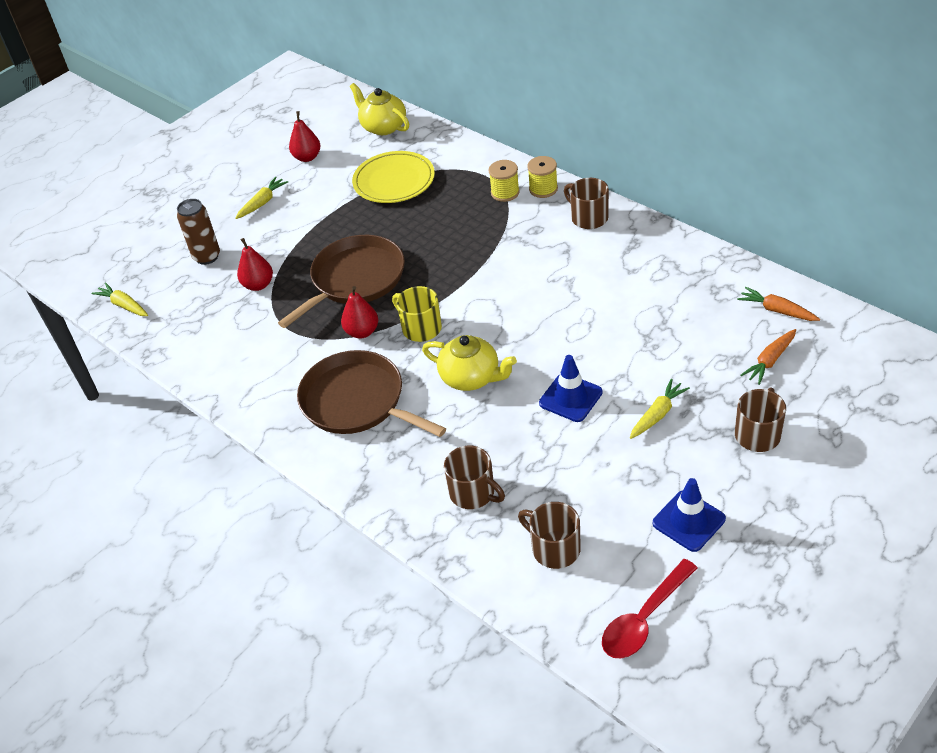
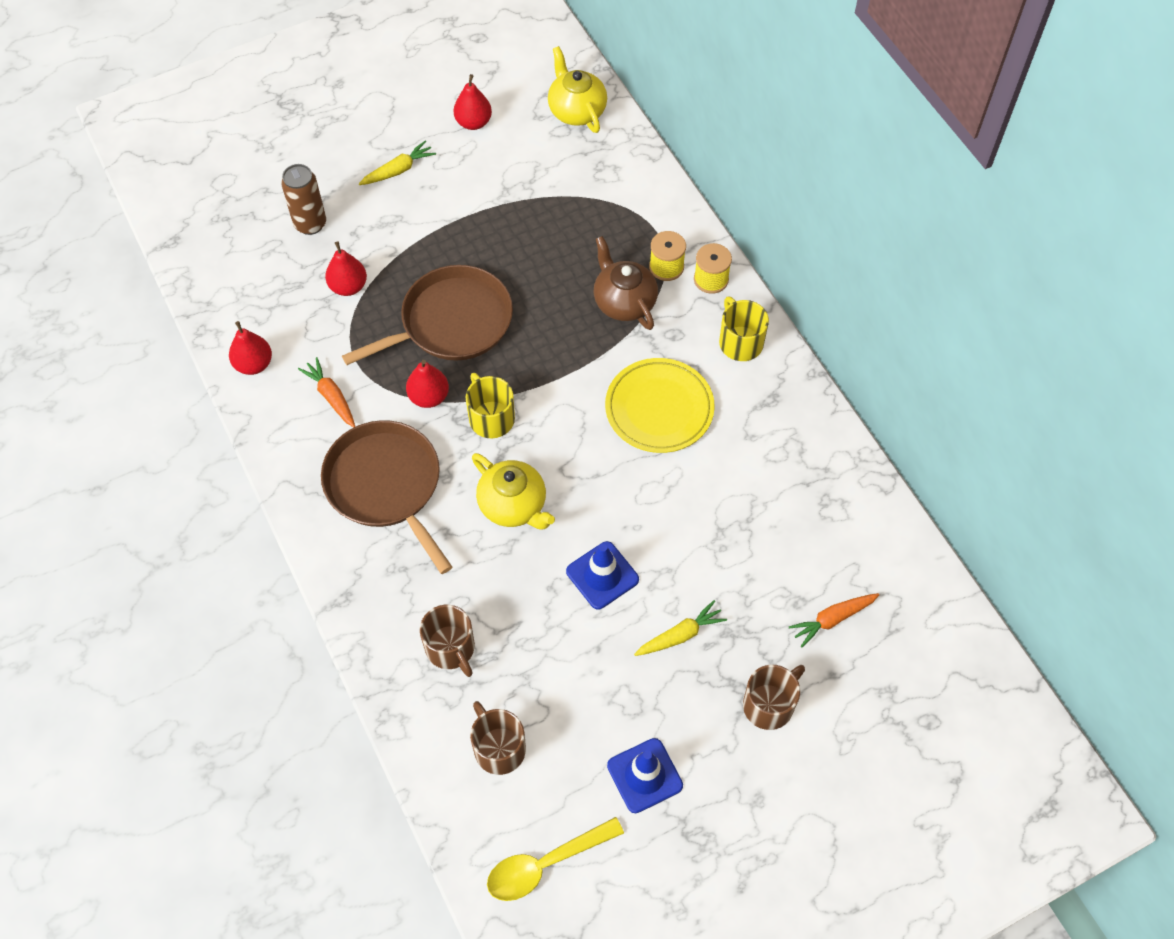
camera: 15 degrees right, 15 degrees up
(124, 305) = (201, 255): yellow carrot -> none
(203, 360) = (254, 364): none -> red pear
(394, 181) = (553, 198): yellow plate -> yellow plate (659, 408)
(485, 223) = (624, 302): none -> brown teapot
(588, 217) = (740, 342): brown mug -> yellow mug
(644, 618) = (546, 864): red spoon -> yellow spoon
(777, 310) = (877, 557): orange carrot -> orange carrot (331, 396)

